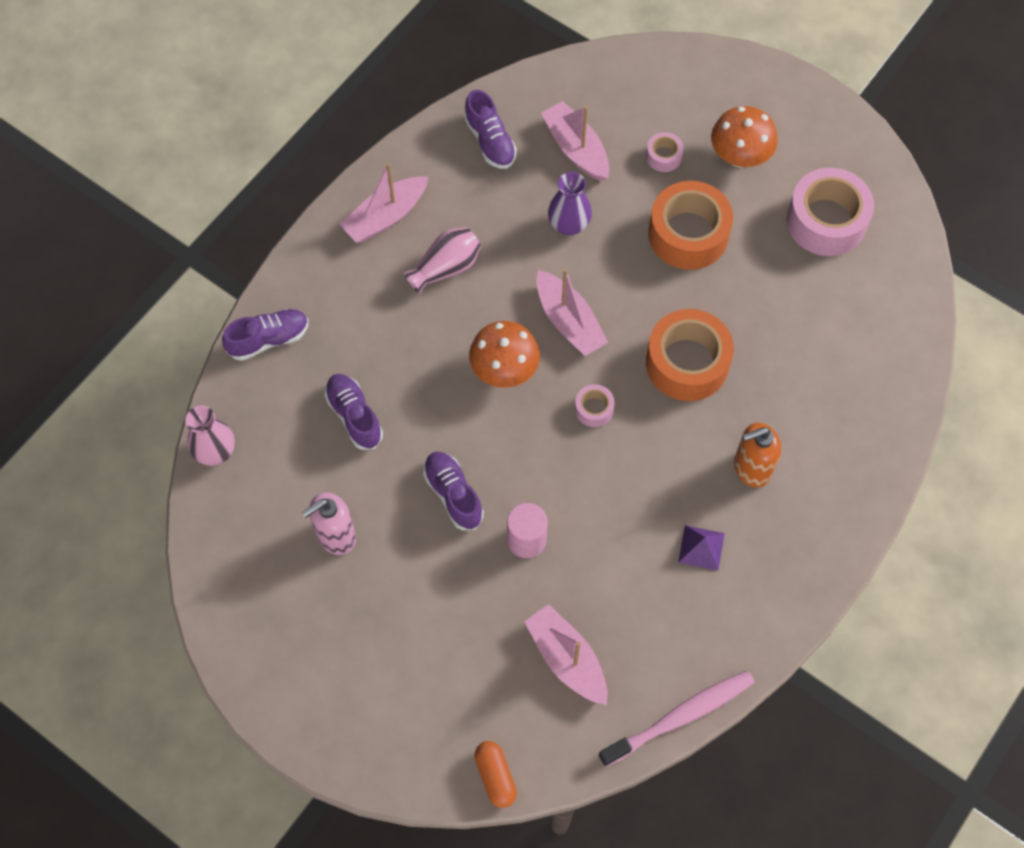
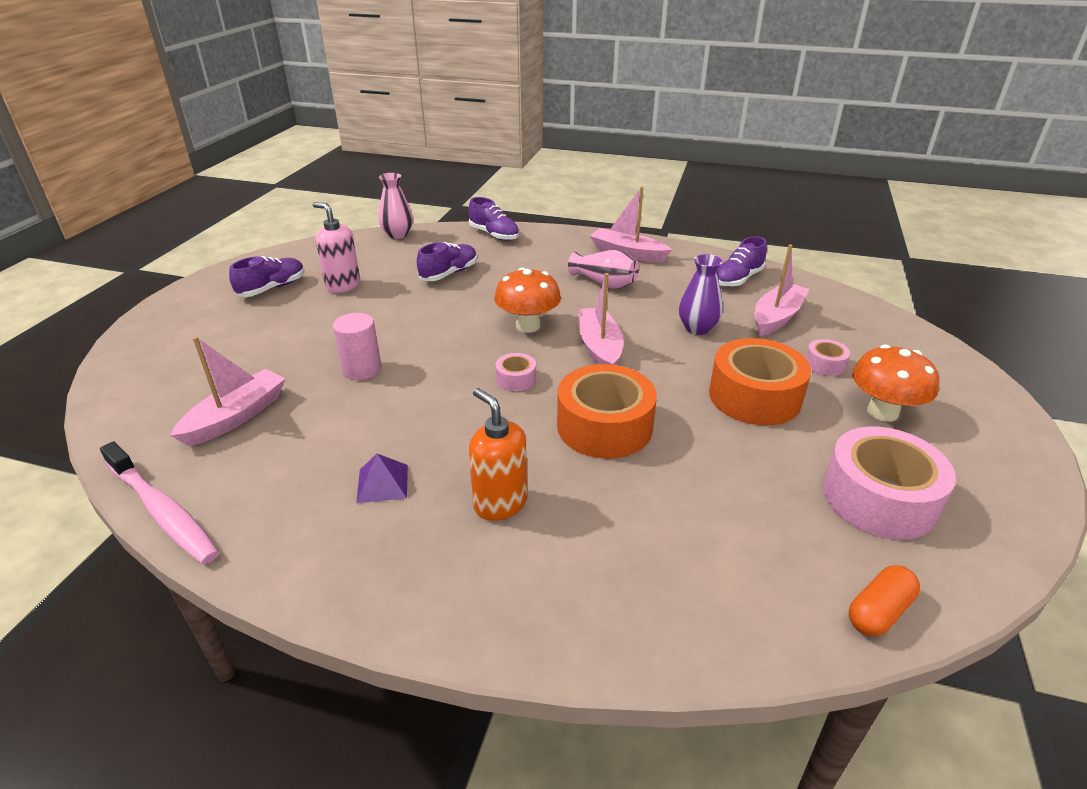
camera: 70 degrees right, 30 degrees down
(453, 494) = (396, 325): purple shoe -> purple shoe (272, 288)
(495, 776) = (112, 400): orange capsule -> orange capsule (878, 611)
(569, 321) = (599, 347): pink boat -> pink boat turned 135 degrees clockwise

